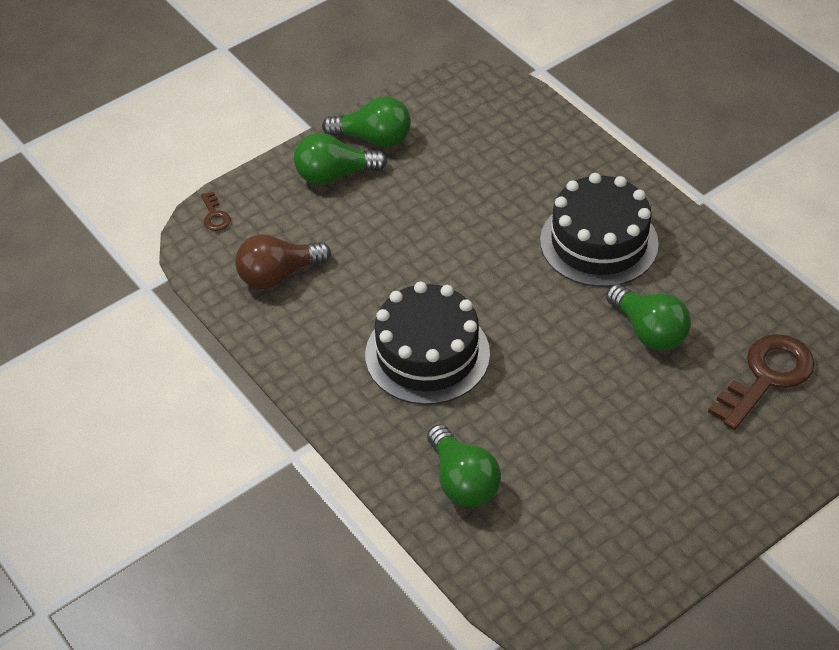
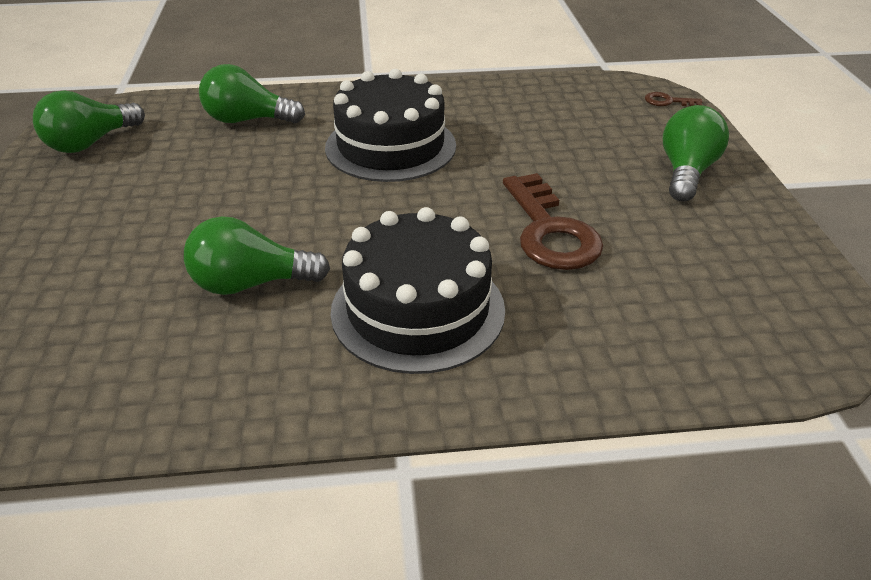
camera: 120 degrees right, 10 degrees down
(278, 275) = (562, 109): brown light bulb -> none
(373, 138) = (737, 214): green light bulb -> green light bulb (91, 143)
(767, 377) = (75, 342): brown key -> brown key (550, 231)

